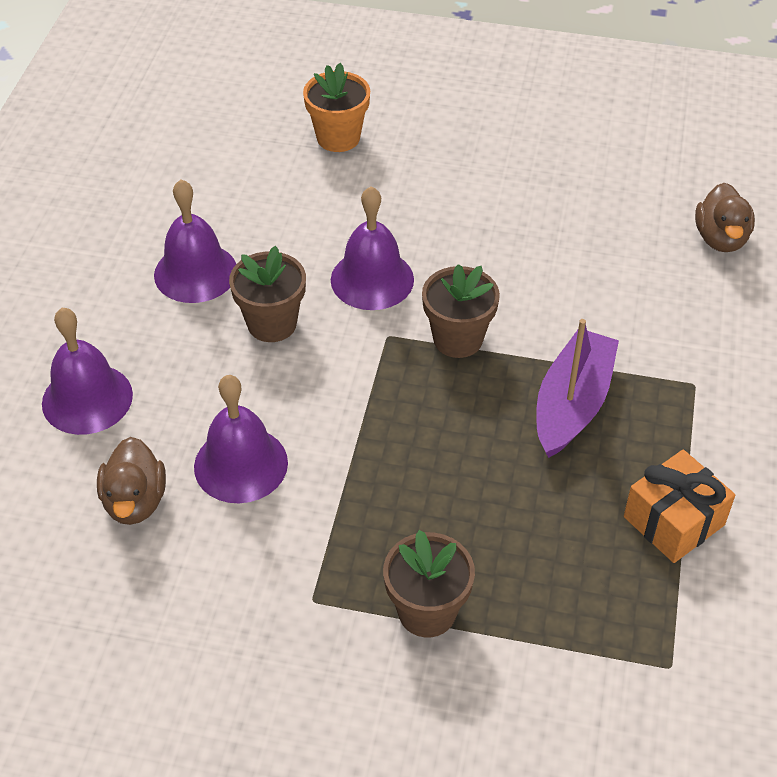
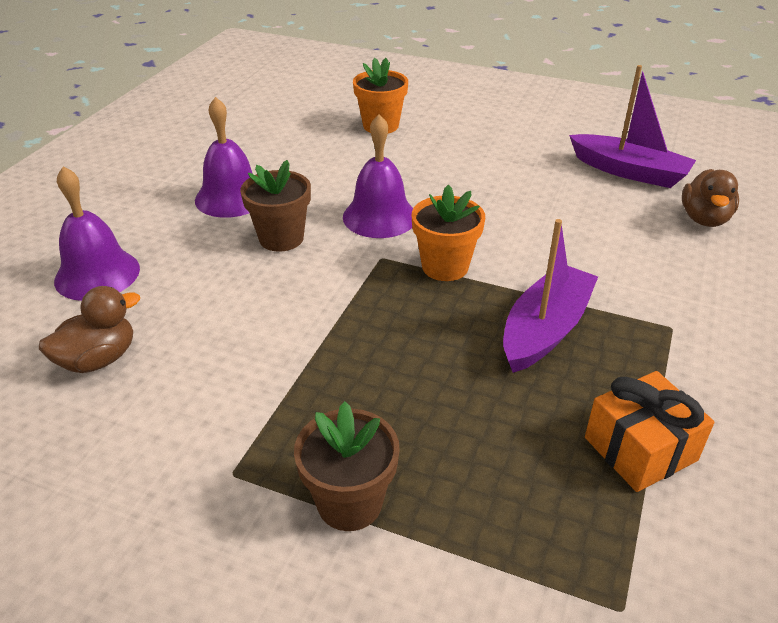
camera: 10 degrees right, 10 degrees down
(135, 501) = (98, 359): brown duck -> brown duck turned 135 degrees counterclockwise
(241, 464) = (210, 341): purple bell -> none
(458, 339) = (445, 266): brown flower pot -> orange flower pot
(636, 178) = (629, 171): none -> purple boat

